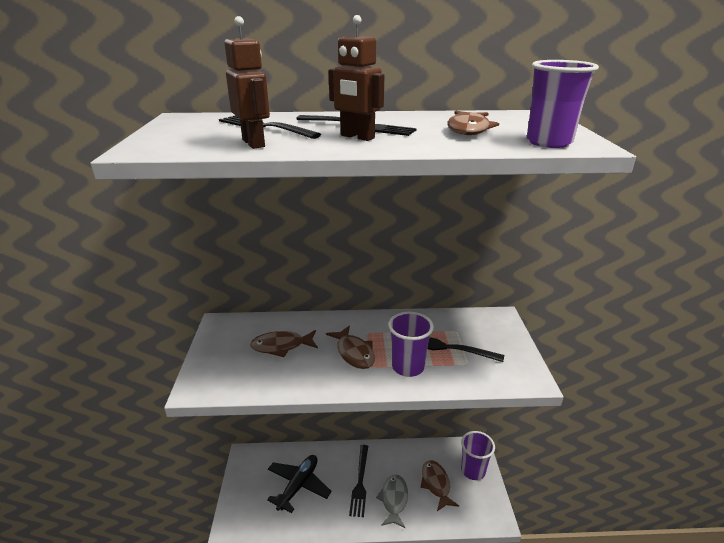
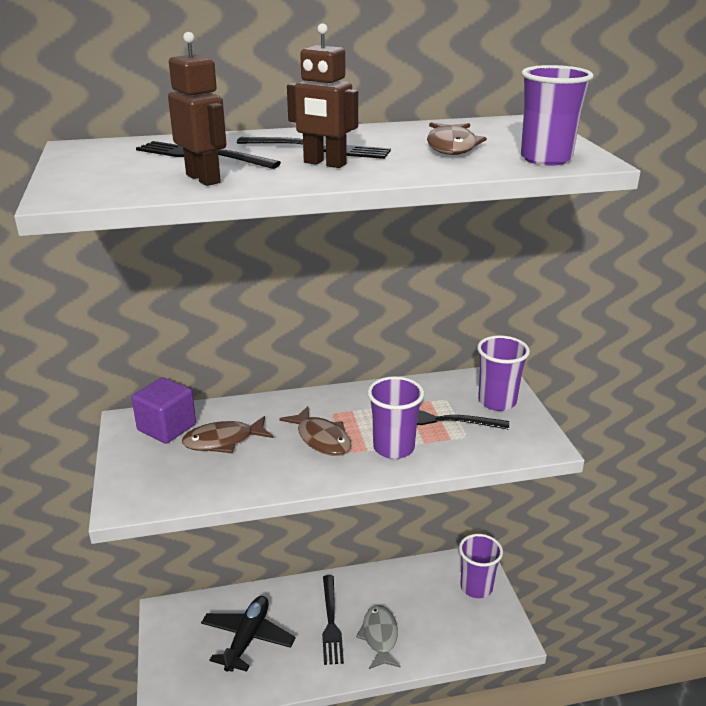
camera: 10 degrees left, 0 degrees up
(244, 331) = (167, 427): none -> purple cube
(436, 484) = (431, 610): brown fish -> none
(497, 337) = (497, 401): none -> purple cup

